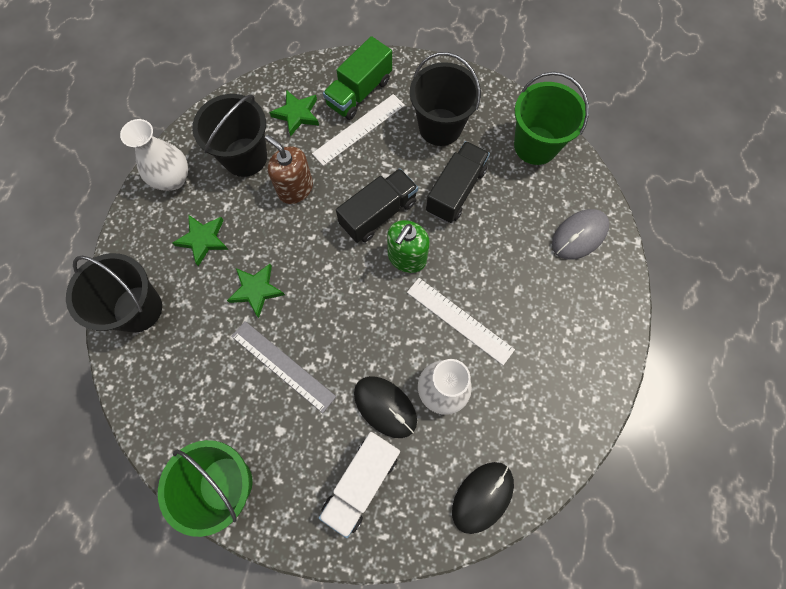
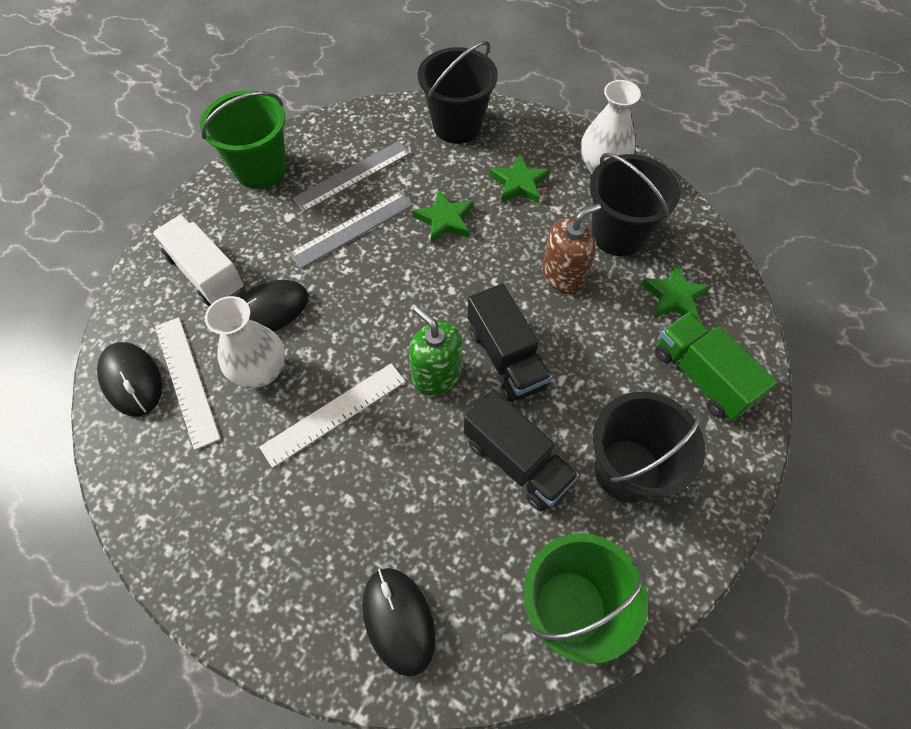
camera: 105 degrees right, 10 degrees down
(219, 387) = (352, 176): none -> grey ruler
(359, 129) = (639, 363): white ruler -> white ruler (186, 380)
(579, 235) = (398, 620): grey mouse -> black mouse

